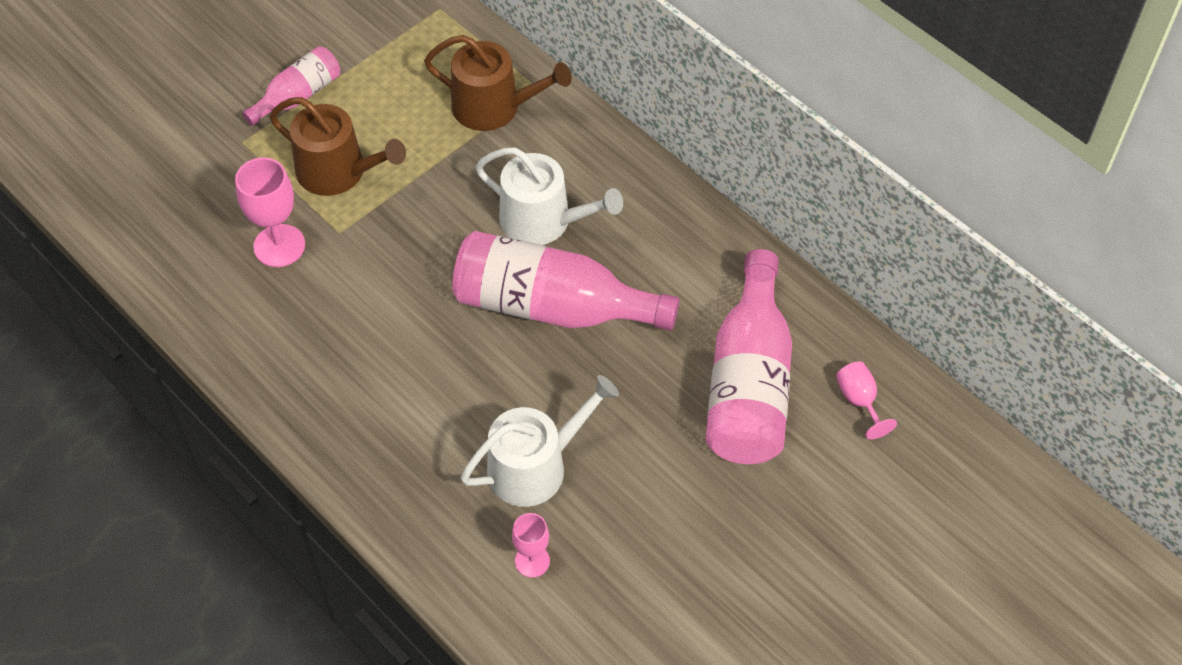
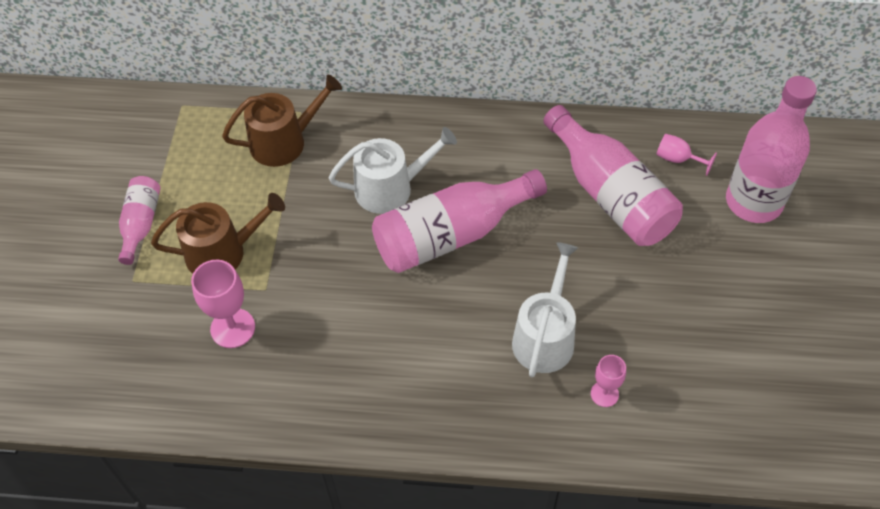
camera: 40 degrees left, 0 degrees up
(891, 503) = (753, 202): none -> pink bottle

